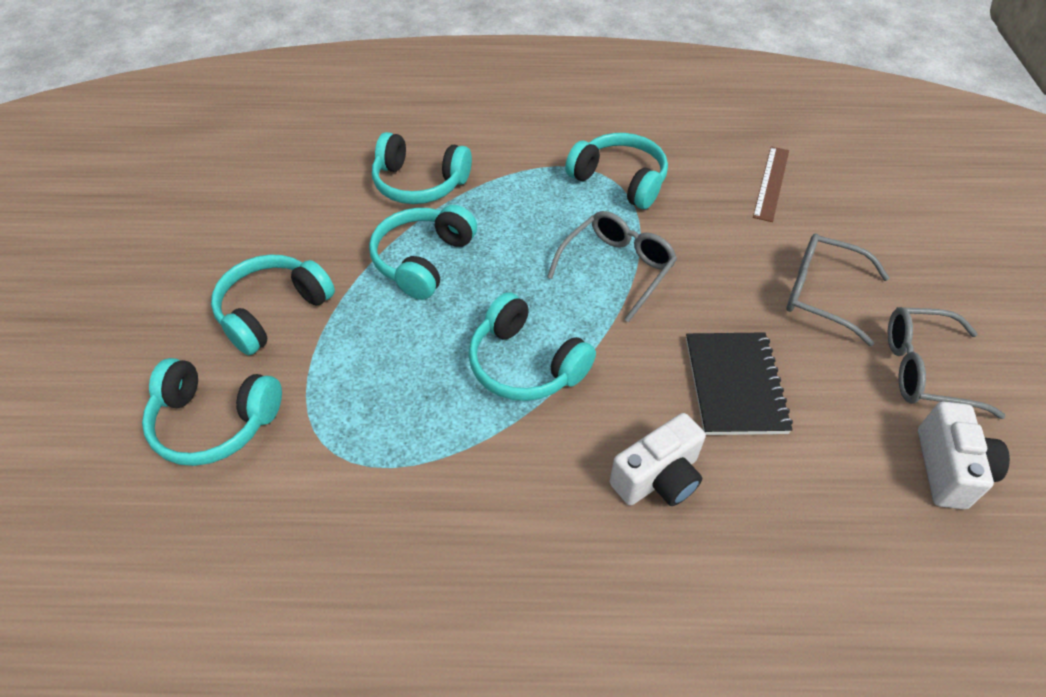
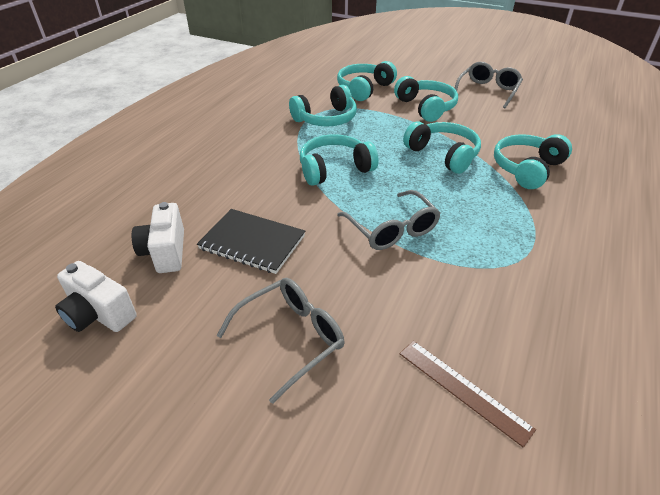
camera: 115 degrees right, 10 degrees down
(619, 180) = (502, 269): turquoise headphones -> turquoise headphones (326, 119)
(658, 478) = (225, 189): white camera -> white camera (165, 252)
(924, 370) = (169, 359): grey glasses -> grey glasses (488, 91)

